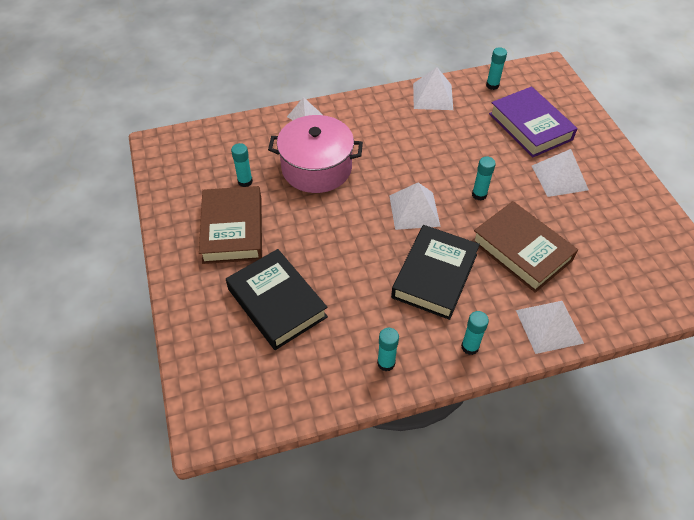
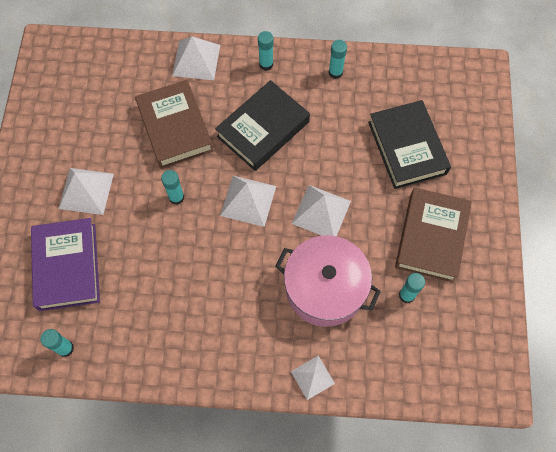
camera: 160 degrees left, 15 degrees up
(433, 96) = (146, 355): white pyramid -> white pyramid (321, 212)

